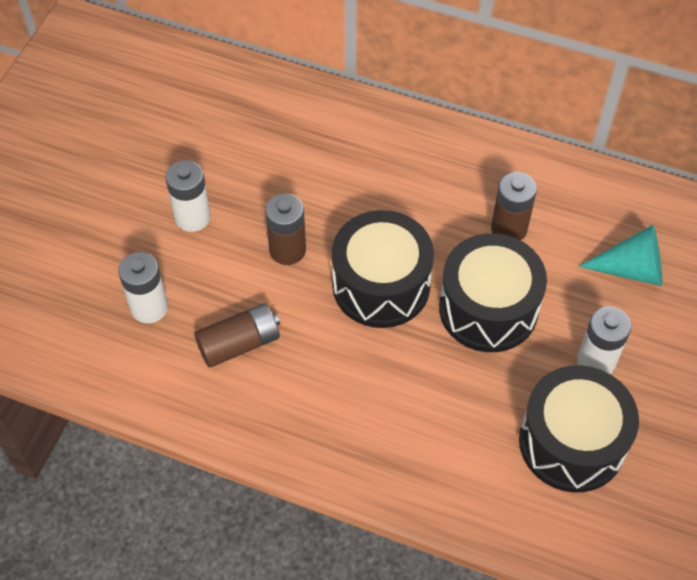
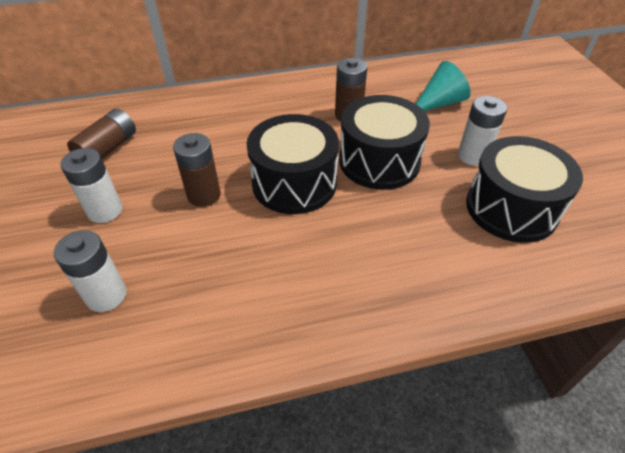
camera: 35 degrees left, 10 degrees down
(239, 344) = (213, 279): brown battery -> brown battery (108, 148)

